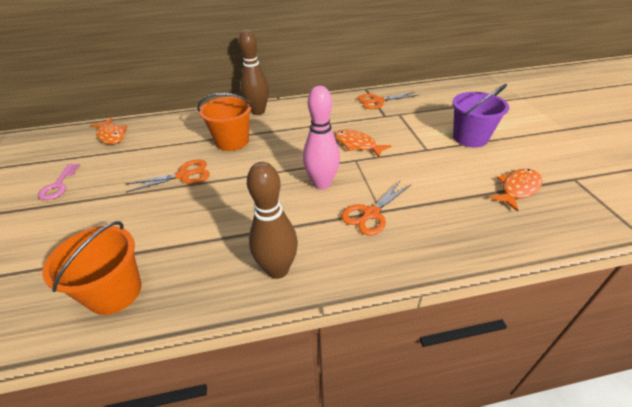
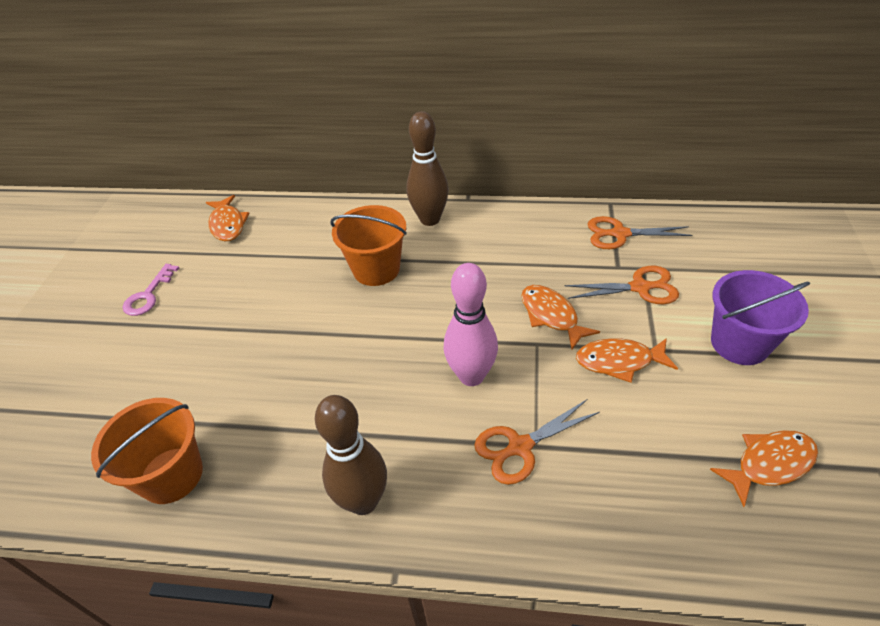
camera: 20 degrees right, 5 degrees up
(183, 175) = (296, 315): orange scissors -> orange scissors (640, 287)
(409, 159) = (619, 361): none -> orange fish

